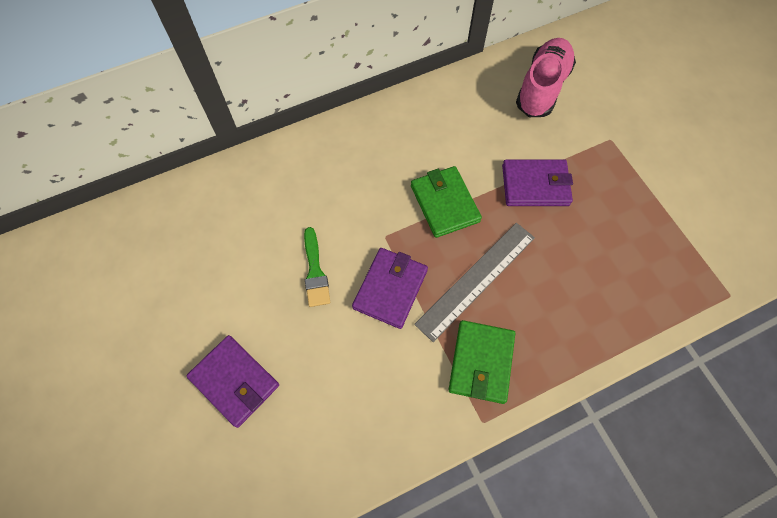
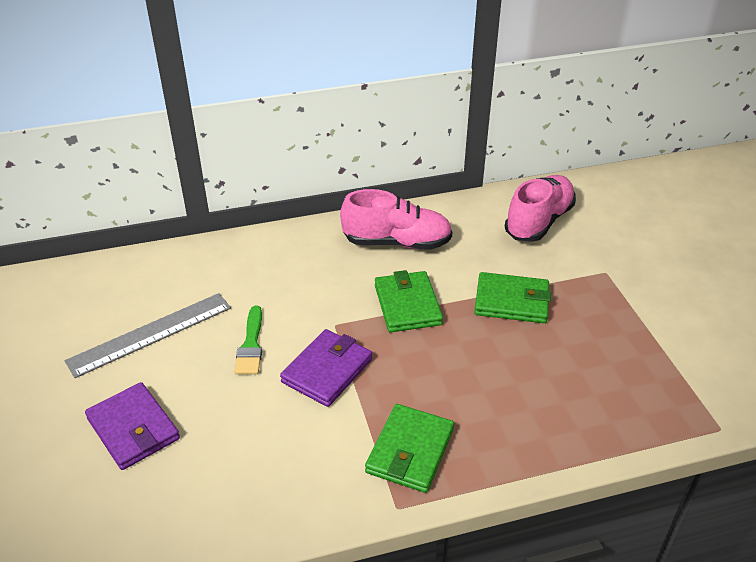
camera: 10 degrees right, 25 degrees down
(419, 131) = (397, 242): none -> pink shoe
(476, 280) = (425, 375): grey ruler -> grey ruler (151, 334)
(535, 185) = (511, 301): purple wallet -> green wallet

